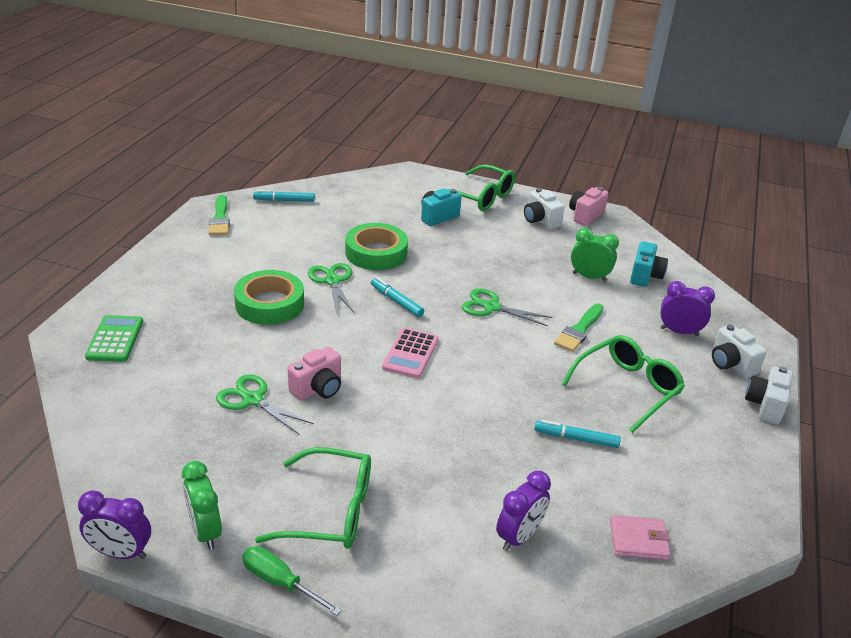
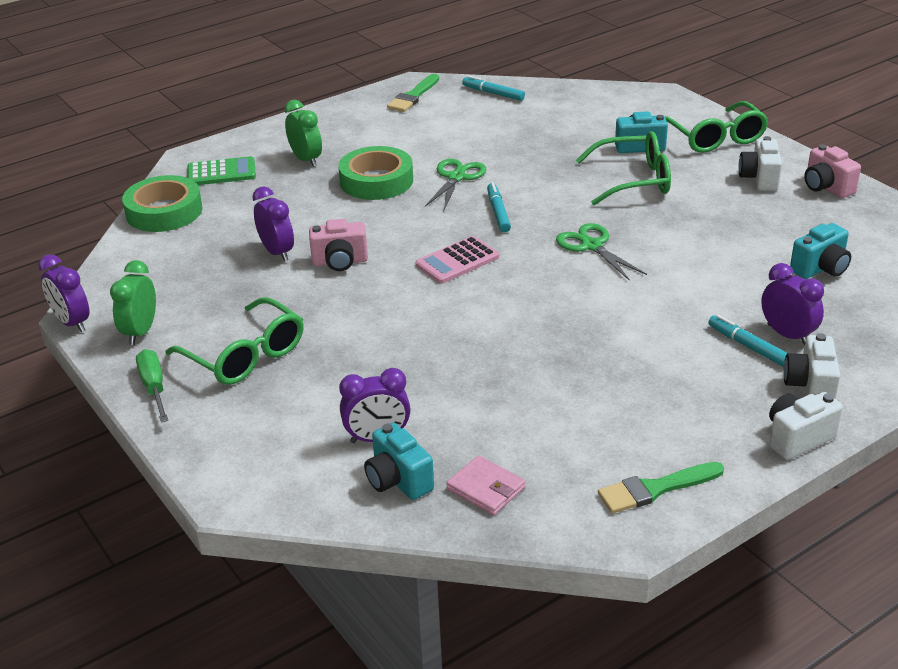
camera: 40 degrees right, 0 degrees up
(115, 339) = (221, 172): green calculator -> green calculator turned 45 degrees clockwise
(252, 399) = (277, 252): green scissors -> purple clock
(376, 253) = (530, 164): green tape -> green tape (164, 211)
(574, 566) = (398, 480): none -> turquoise camera
(576, 439) = (532, 386): turquoise marker -> turquoise marker (748, 346)
(579, 330) = (664, 296): green brush -> green brush (655, 489)
(585, 215) = (826, 187): pink camera -> pink camera turned 105 degrees counterclockwise
(589, 277) = (746, 250): green clock -> green clock (306, 160)
(627, 388) = (648, 364): green glasses -> green glasses (634, 180)

